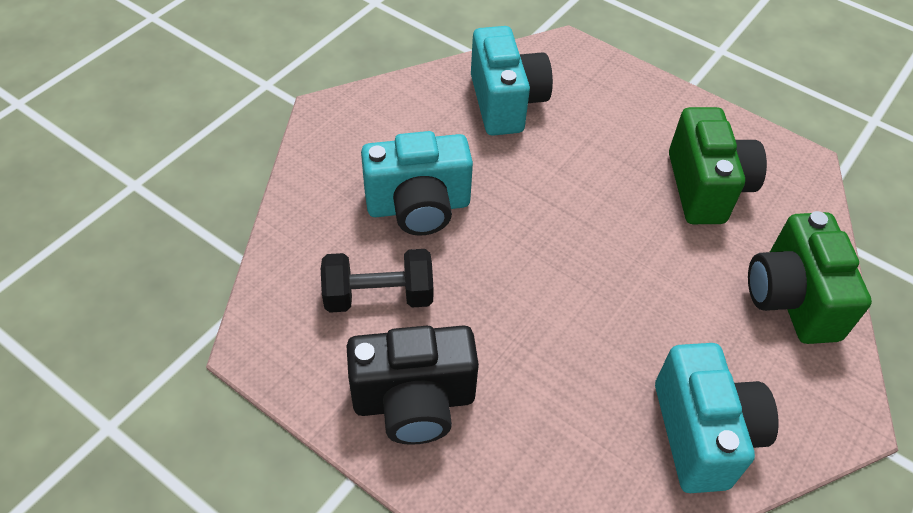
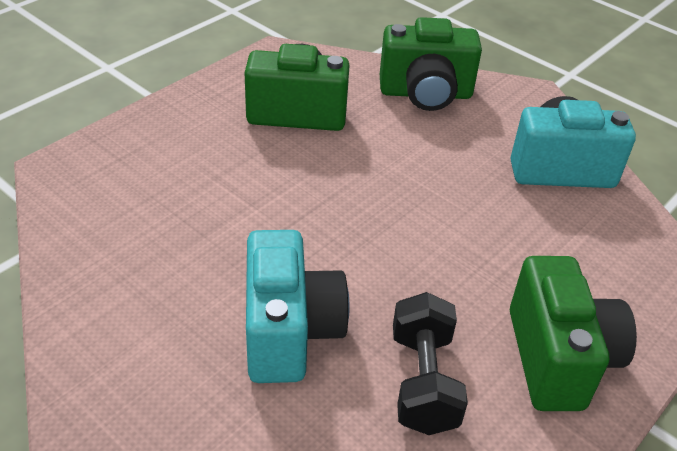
camera: 85 degrees left, 10 degrees down
(414, 401) = (558, 359): black camera -> green camera
(506, 103) = (134, 232): turquoise camera -> none

